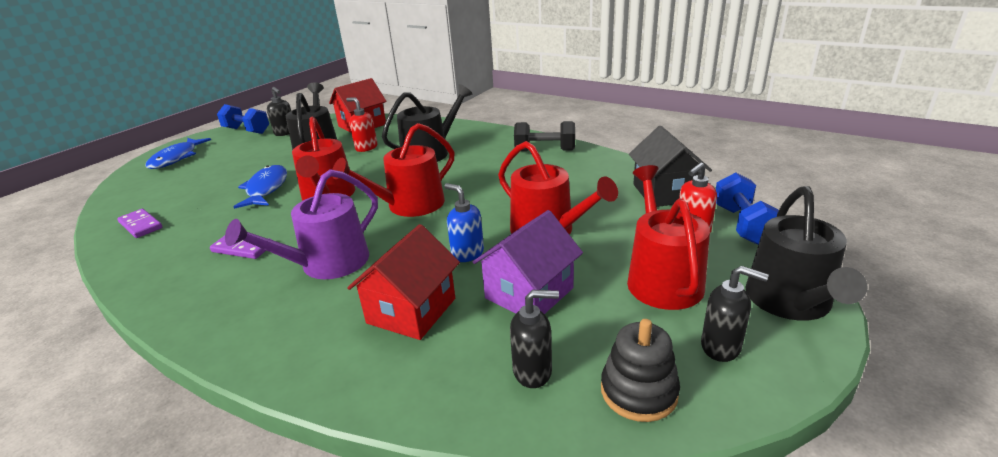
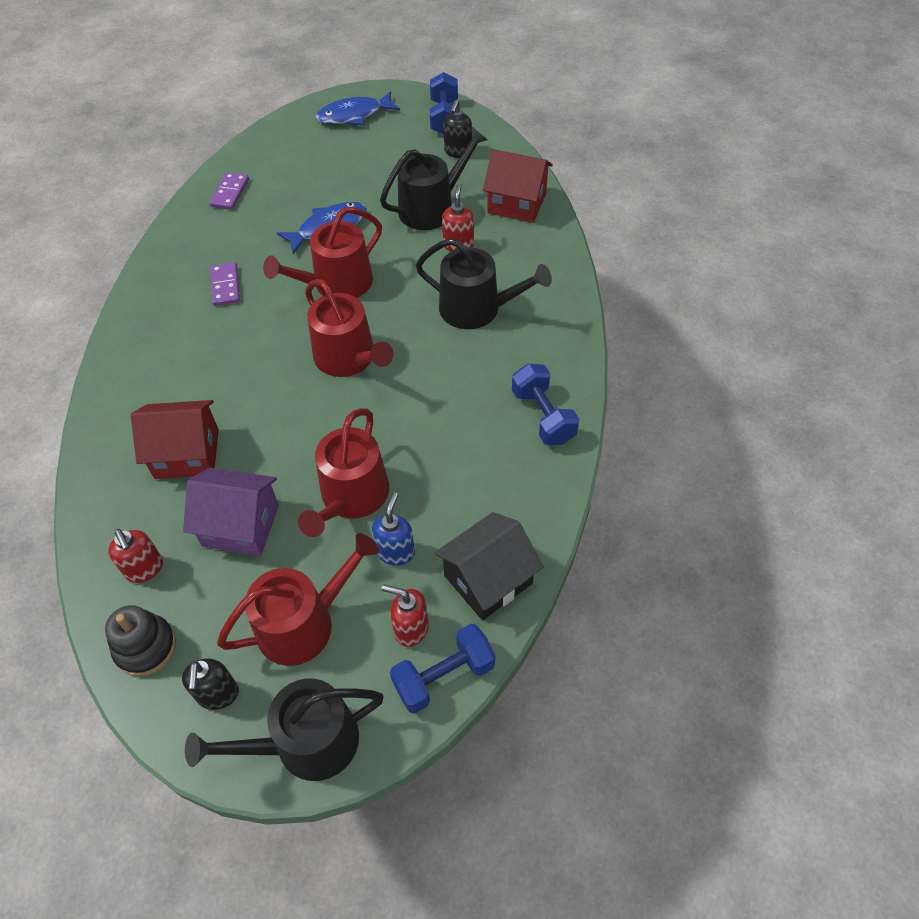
camera: 60 degrees right, 25 degrees up
(327, 264) = (226, 358): purple watering can -> none
(409, 205) = (349, 358): red watering can -> red watering can turned 150 degrees counterclockwise
(467, 253) = (283, 450): blue soap dispenser -> blue soap dispenser (395, 552)
(533, 371) = (145, 569): black soap dispenser -> red soap dispenser
(545, 150) = (543, 416): black dumbbell -> blue dumbbell

